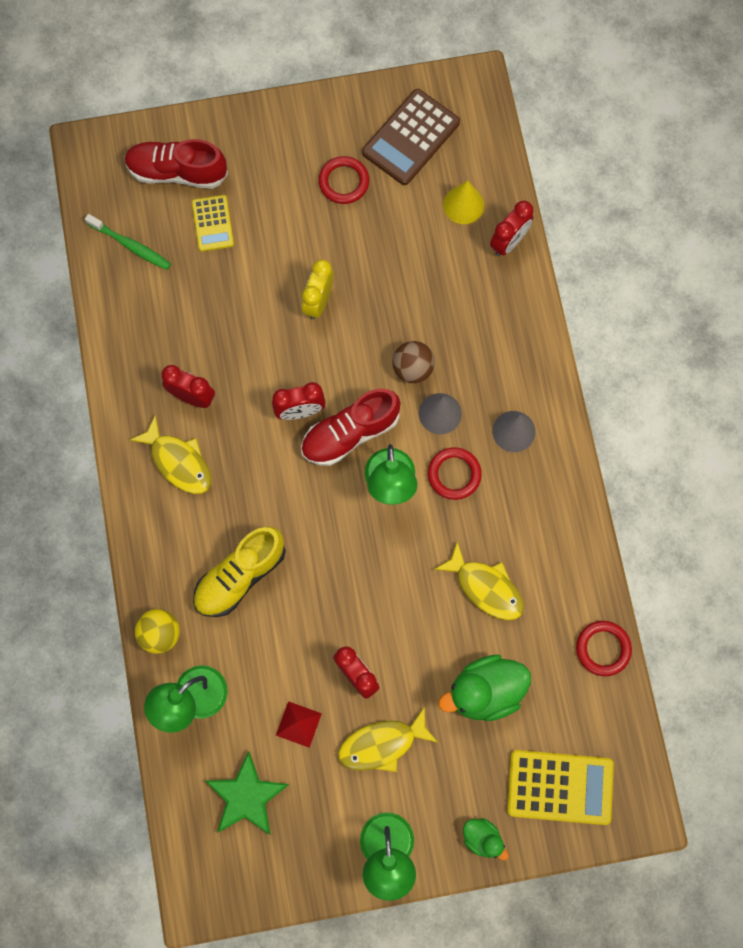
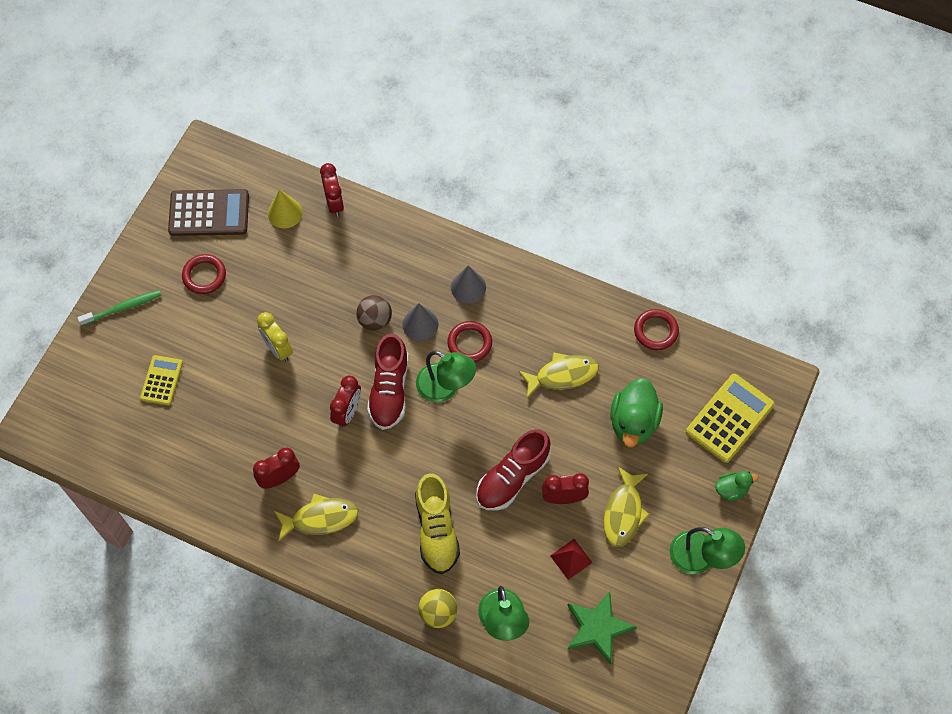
camera: 55 degrees left, 10 degrees down
(130, 245) = (130, 447): green toothbrush -> green toothbrush (123, 308)
(177, 172) = (102, 379): red shoe -> red shoe (512, 477)
(213, 223) = (161, 380): yellow calculator -> yellow calculator turned 105 degrees counterclockwise
(411, 138) = (209, 213): brown calculator -> brown calculator turned 75 degrees counterclockwise

